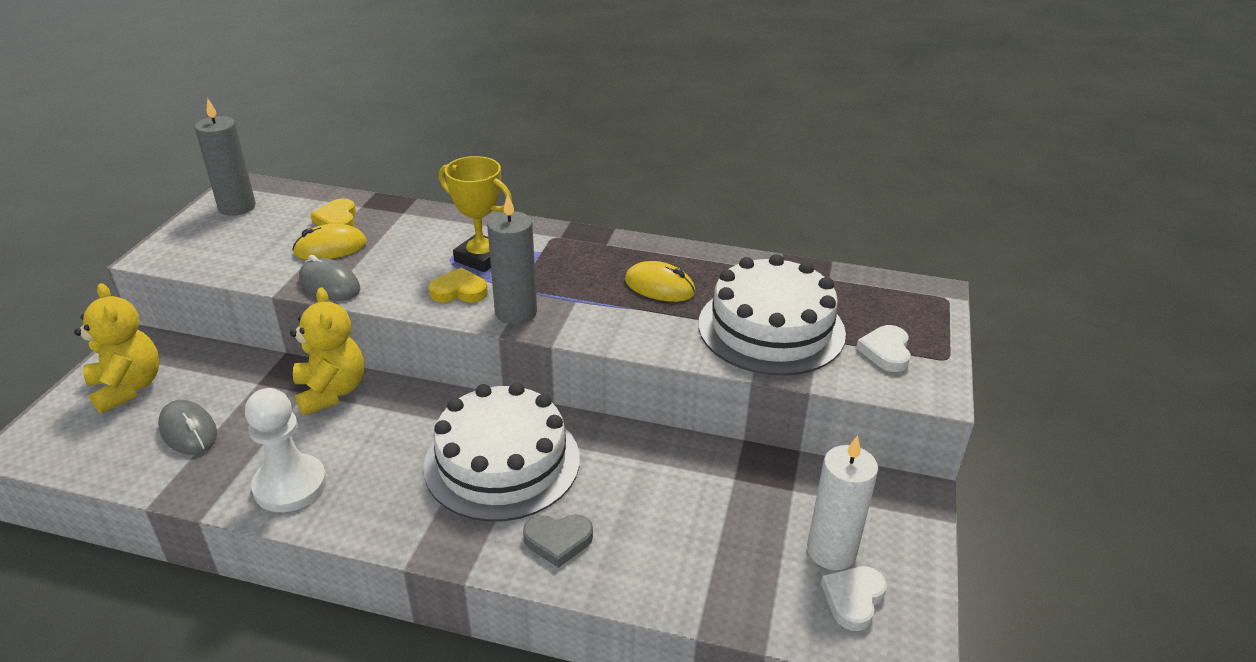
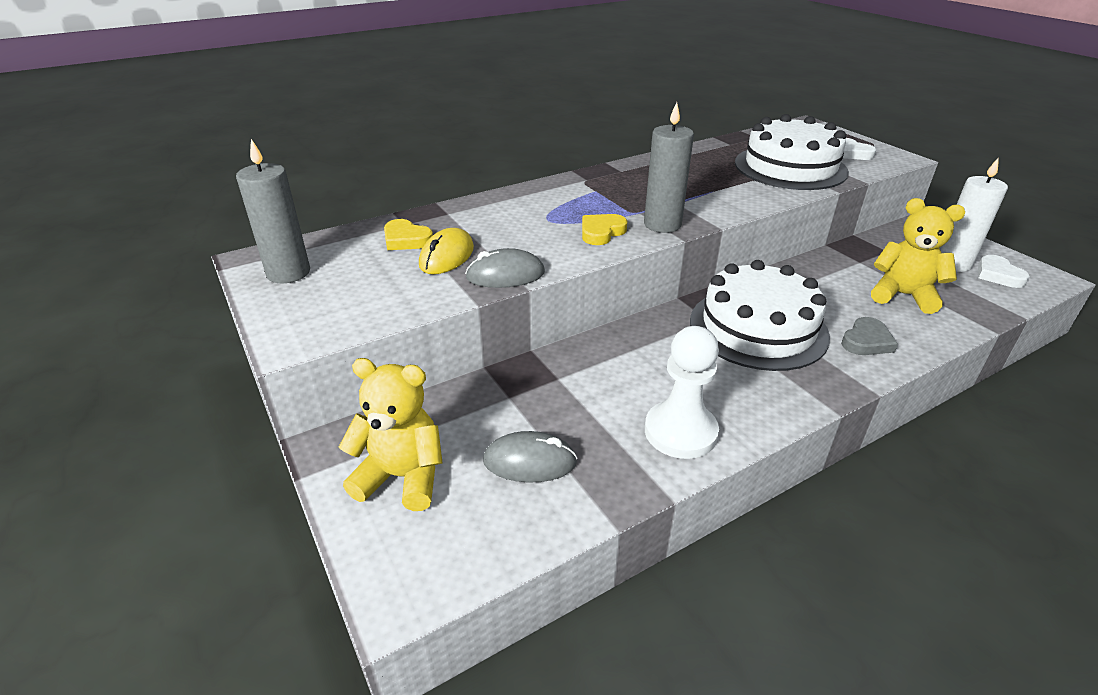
camera: 45 degrees left, 0 degrees up
(331, 391) = (575, 365): yellow teddy bear -> yellow teddy bear (903, 295)
(481, 258) = (568, 210): yellow trophy -> none
(659, 287) = (699, 176): yellow mouse -> none

